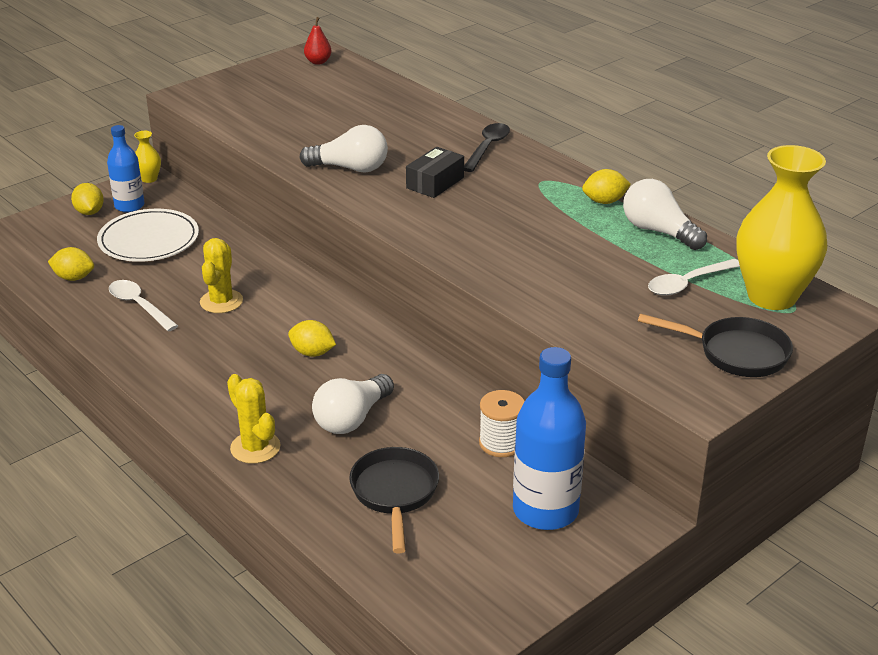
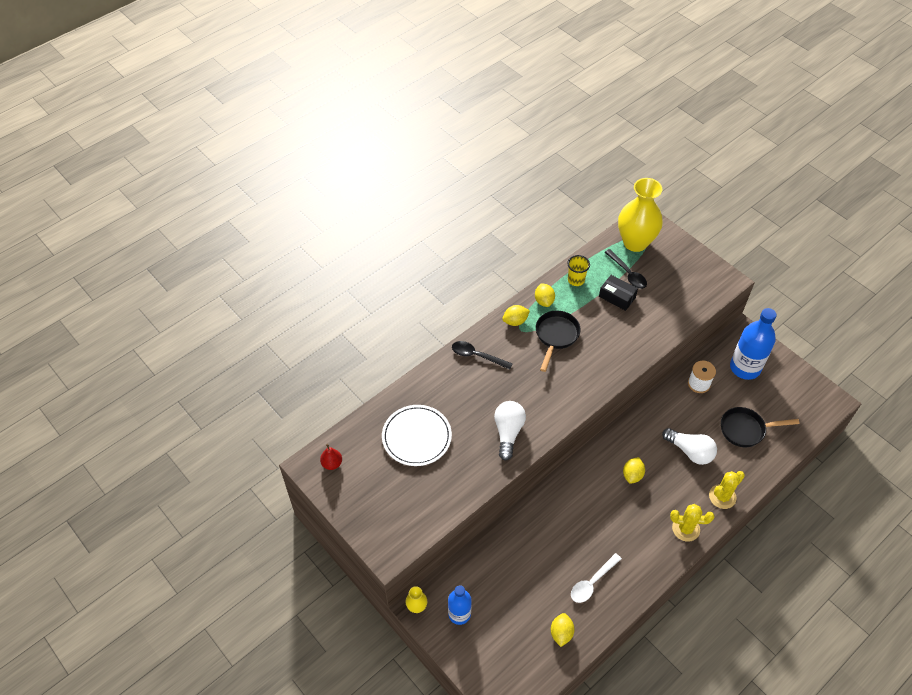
camera: 90 degrees left, 20 degrees up
(89, 212) = (469, 642): yellow lemon -> yellow lemon (515, 321)
(149, 240) = (508, 591): white plate -> white plate (416, 437)
(221, 301) = (583, 532): yellow cactus -> yellow cactus (685, 529)
(435, 183) = (525, 384): black box -> black box (617, 297)
(658, 231) = (576, 280): white light bulb -> yellow cup
(688, 283) = (627, 273): white spoon -> black spoon
(736, 353) = (686, 263): black pan -> black pan (556, 336)

